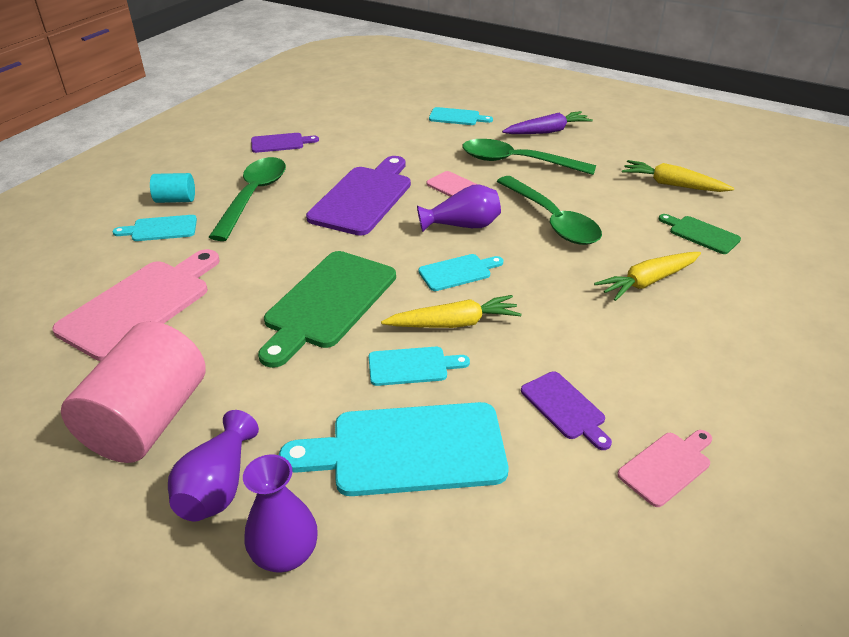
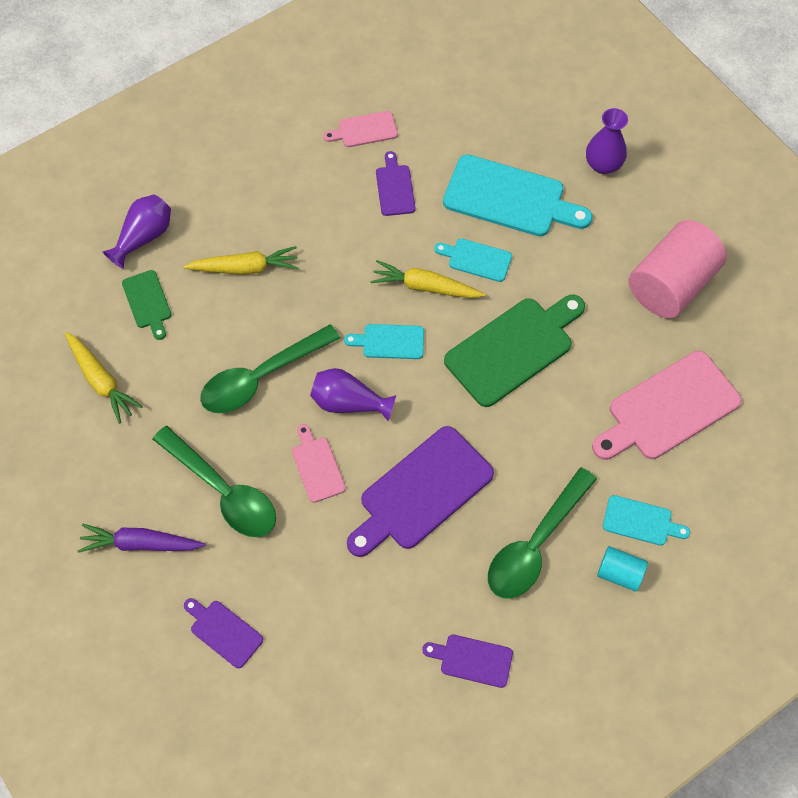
camera: 155 degrees left, 25 degrees up
(218, 486) = (632, 218): purple vase -> purple vase (144, 237)
(457, 117) = (224, 631): turquoise cutting board -> purple cutting board
(551, 220) = (261, 377): green spoon -> green spoon turned 120 degrees counterclockwise

